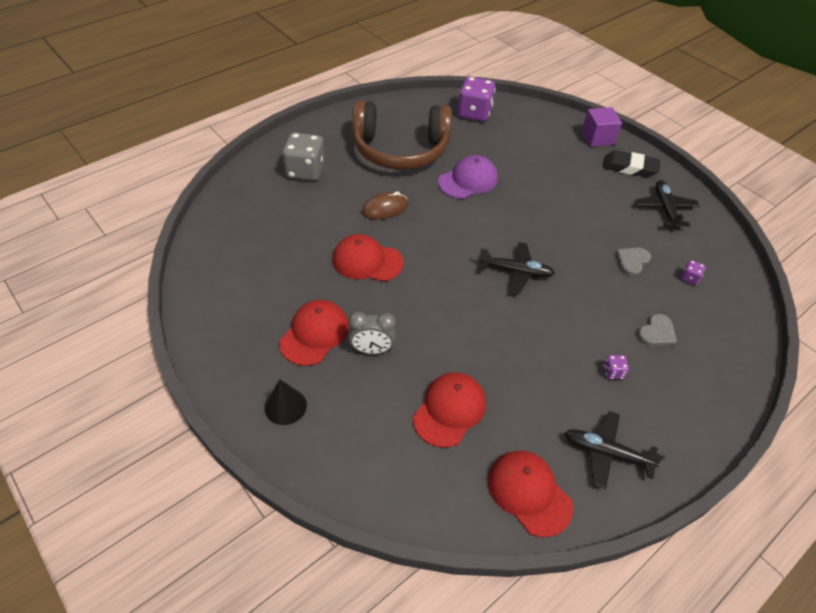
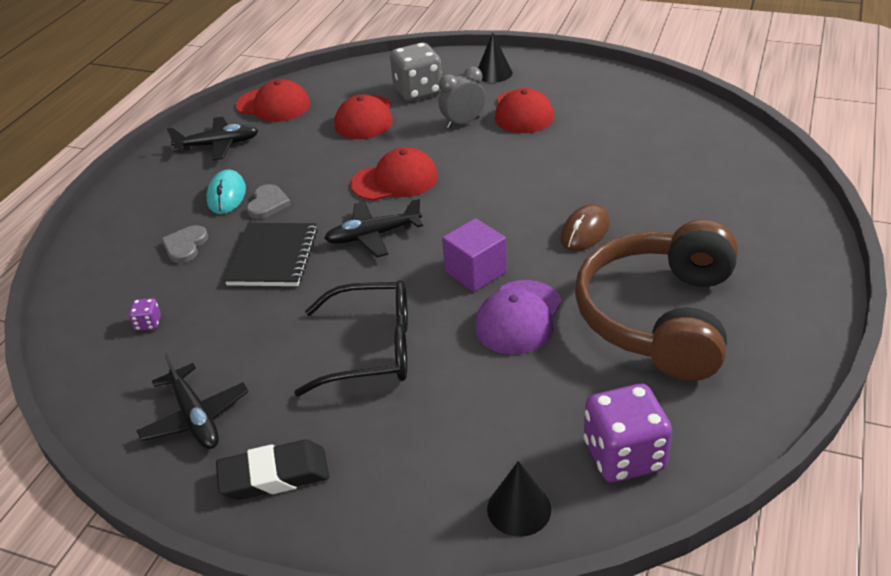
camera: 155 degrees right, 10 degrees down
(305, 171) = (733, 227): grey dice -> grey dice (418, 91)
(367, 261) = (542, 176): red cap -> red cap (395, 180)
(400, 150) = (659, 316): brown headphones -> brown headphones turned 45 degrees counterclockwise
(530, 116) = (519, 509): none -> black cone
(557, 200) = (371, 349): none -> black glasses
(592, 289) = (273, 257): none -> black notebook
(597, 138) = (359, 521): purple cube -> purple cube (475, 272)
(613, 372) = (227, 195): purple dice -> turquoise mouse
(632, 261) = (231, 310): grey heart -> grey heart (268, 204)

